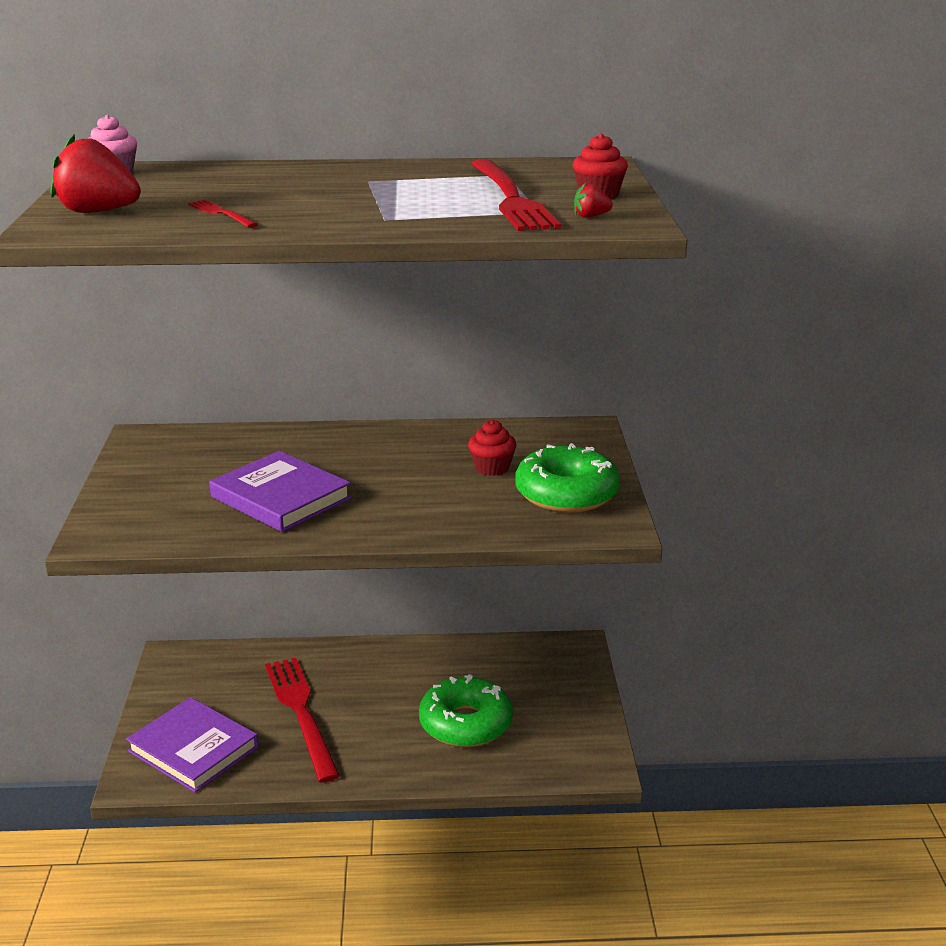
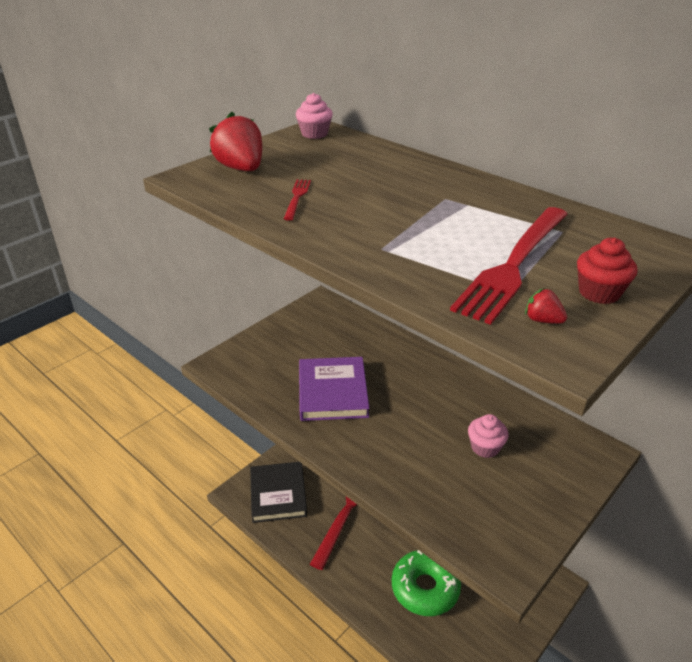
camera: 45 degrees right, 10 degrees up
(193, 749) = (278, 494): purple book -> black book
(492, 468) = (485, 447): red cupcake -> pink cupcake
(566, 494) = (509, 507): green donut -> none

